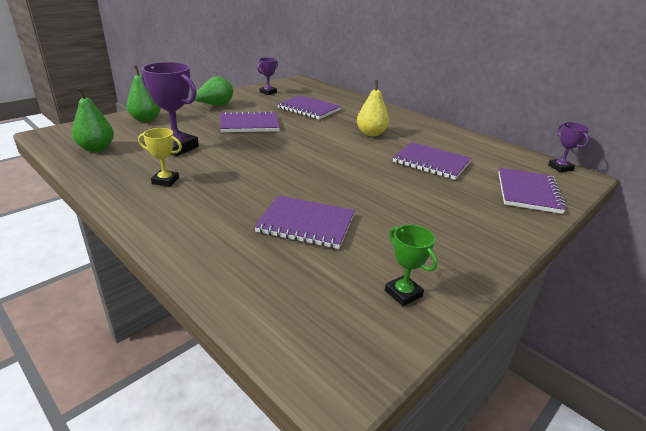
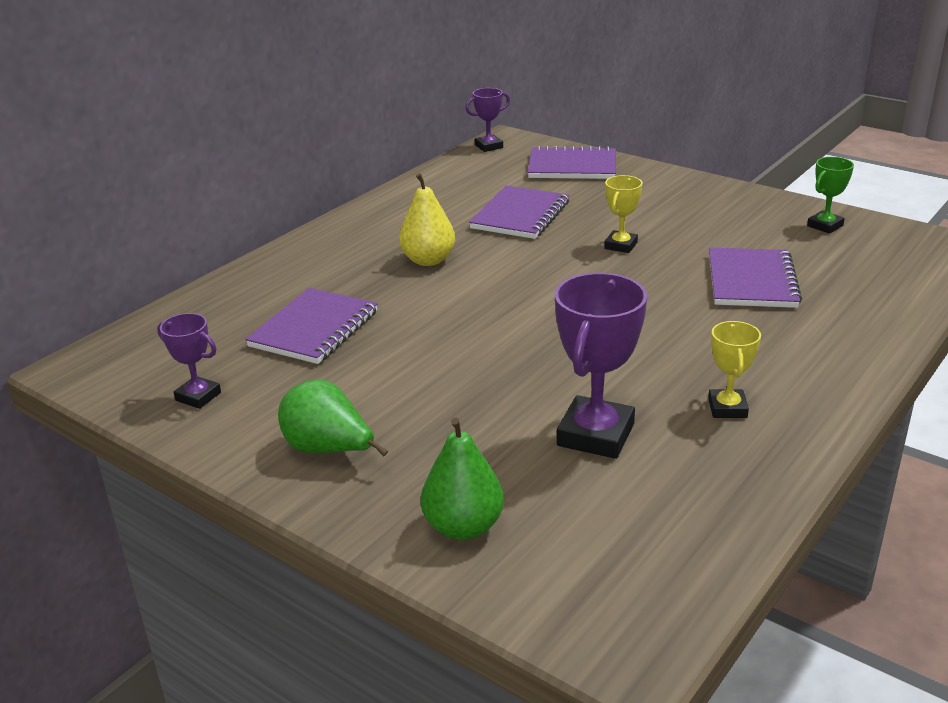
camera: 95 degrees left, 0 degrees up
(96, 148) = (661, 534): green pear -> none
(249, 124) = (434, 380): purple notebook -> none
(378, 187) = (620, 245): none -> yellow trophy

